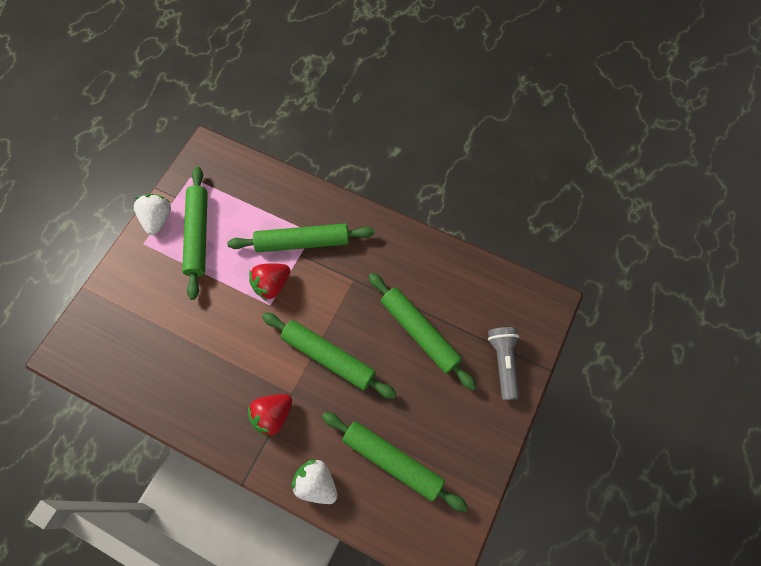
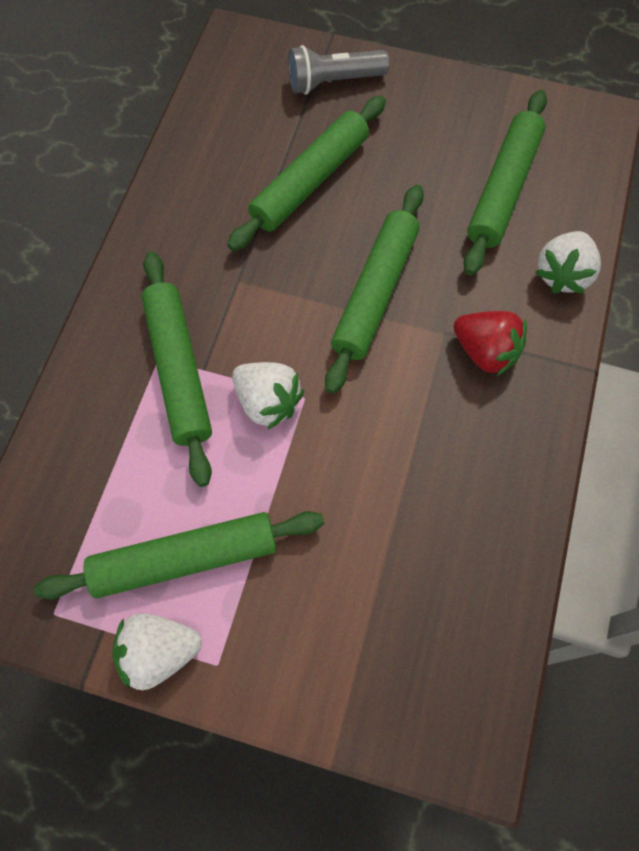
camera: 100 degrees left, 0 degrees up
(272, 285) = (268, 402): red strawberry -> white strawberry

